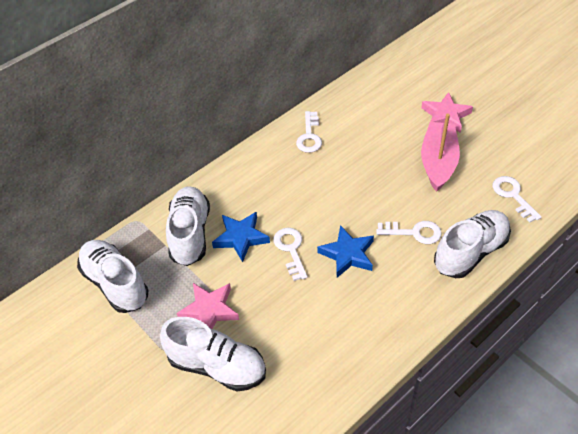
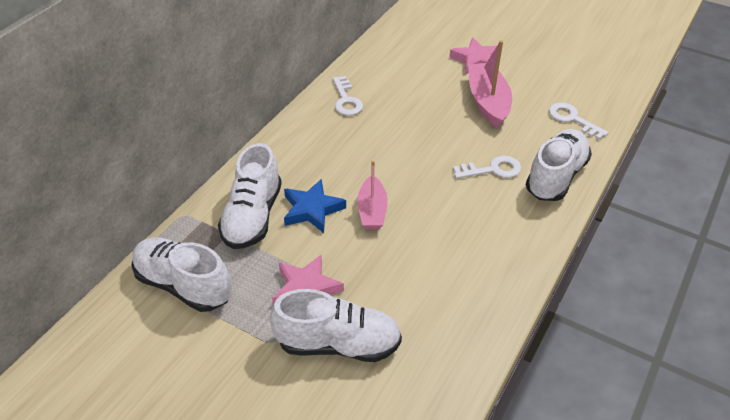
camera: 20 degrees left, 5 degrees down
(190, 234) = (252, 217): white shoe -> white shoe turned 150 degrees counterclockwise
(291, 250) = (372, 210): white key -> pink boat
(347, 254) = (434, 203): blue star -> none

